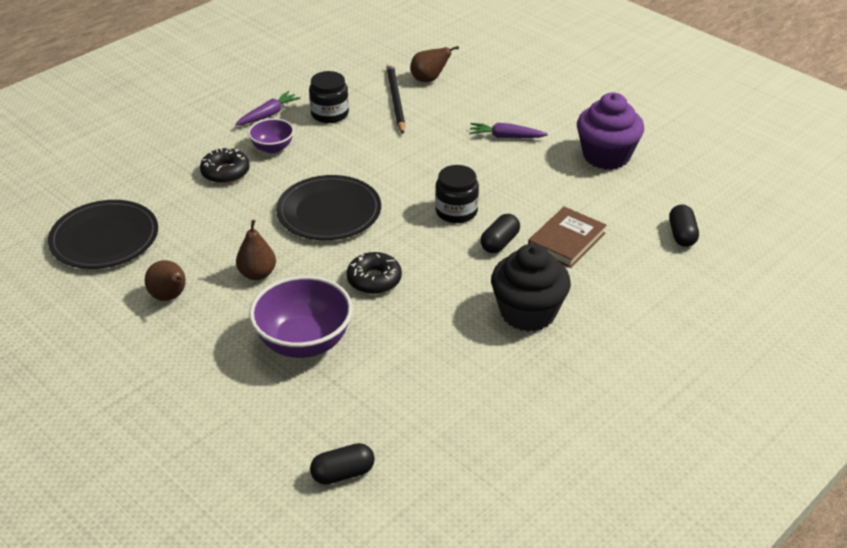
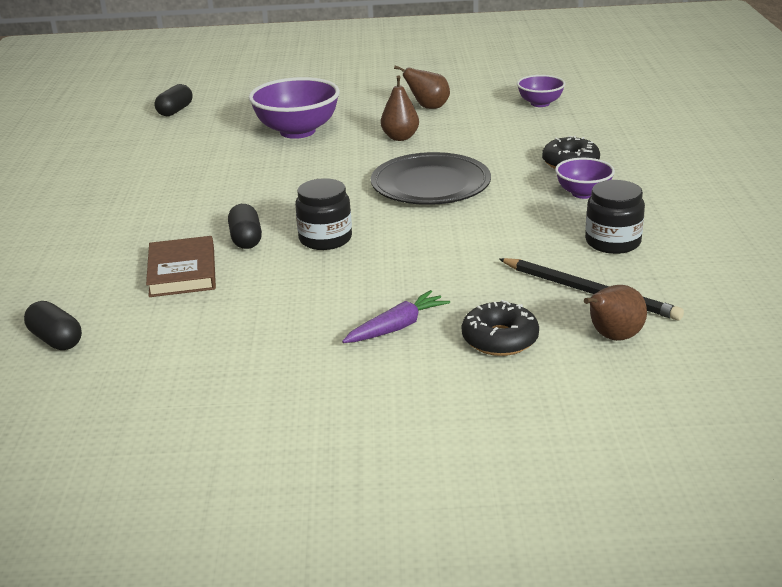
camera: 135 degrees right, 10 degrees down
(104, 239) = (540, 103): black plate -> purple bowl
(268, 114) = (658, 210): purple carrot -> none
(374, 280) = (310, 172): black donut -> black donut (500, 339)
(528, 313) = (153, 213): black cupcake -> none
(606, 156) = (244, 376): purple cupcake -> none

